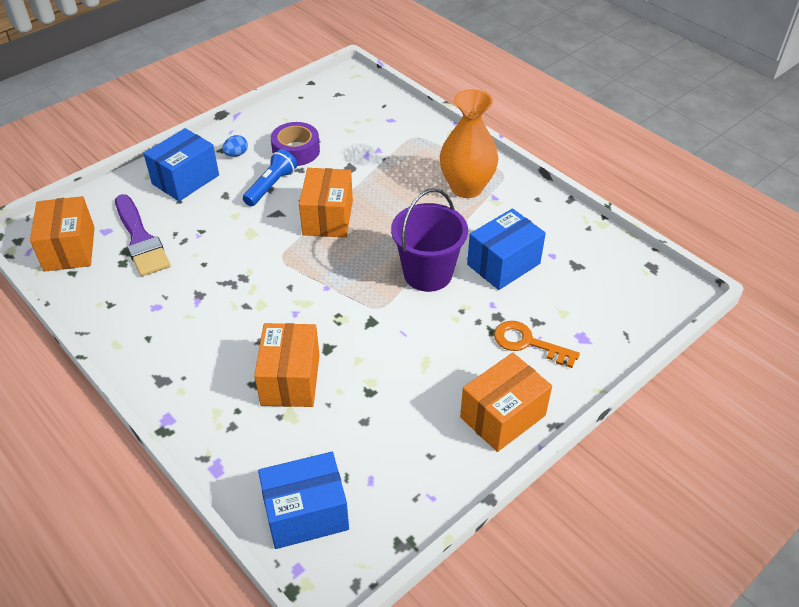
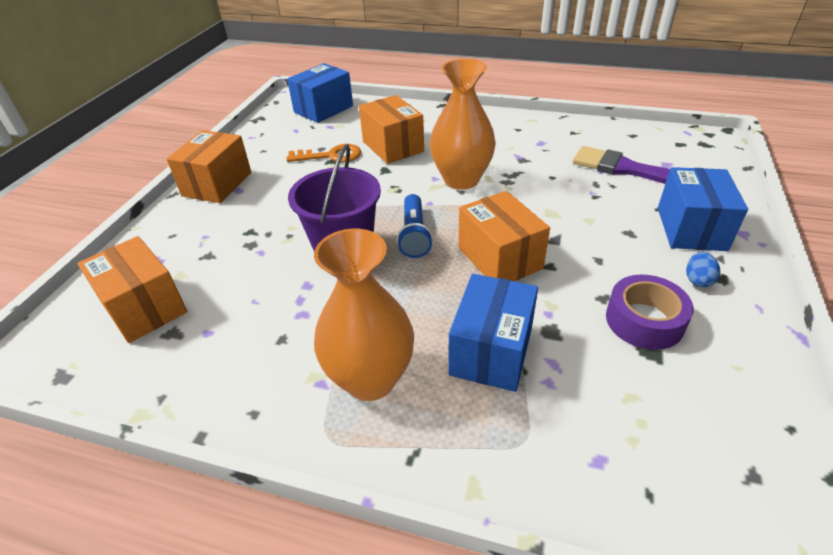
camera: 150 degrees right, 5 degrees down
(69, 249) = (664, 144): orange box -> orange box (144, 308)
(271, 186) = (602, 262): blue flashlight -> blue flashlight (414, 235)
(276, 298) = (461, 180): none -> orange vase
(503, 264) = (265, 295): blue box -> blue box (491, 351)
(528, 343) = (211, 235): orange key -> orange key (331, 156)

